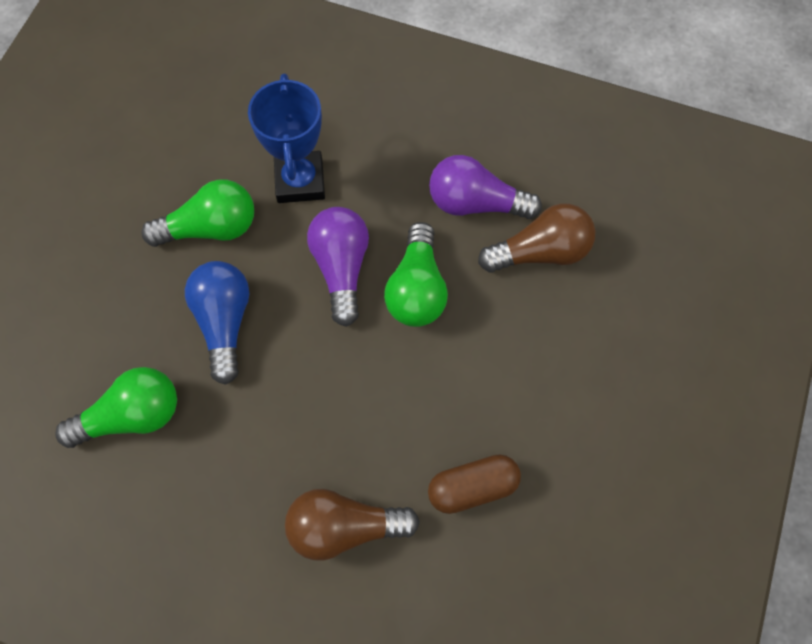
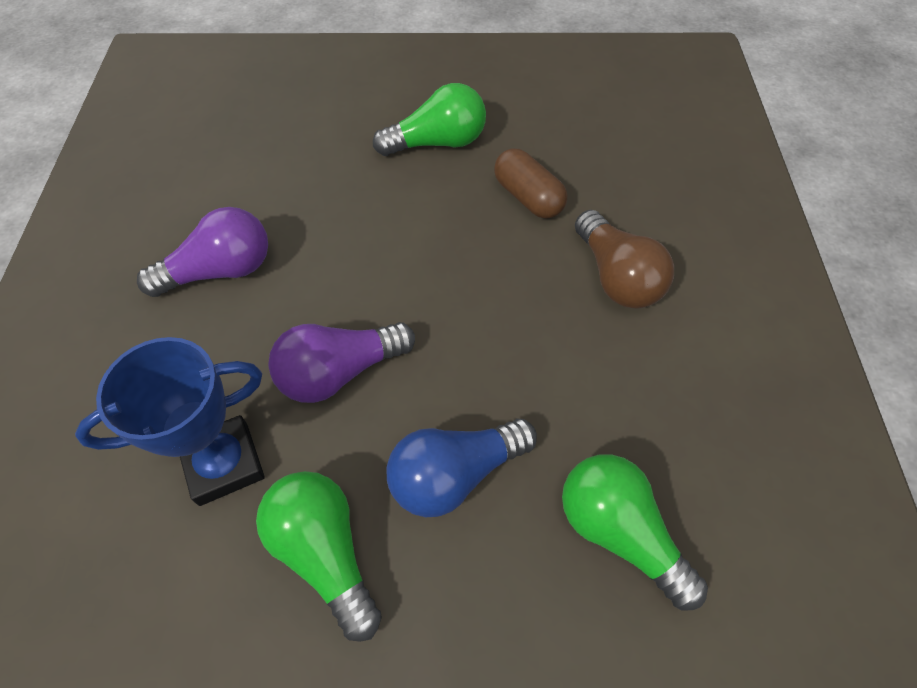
camera: 110 degrees left, 10 degrees down
(417, 289) = (343, 293): green light bulb -> green light bulb (437, 143)
(475, 203) = (220, 271): purple light bulb -> purple light bulb turned 105 degrees counterclockwise
(540, 252) = (269, 205): brown light bulb -> none

